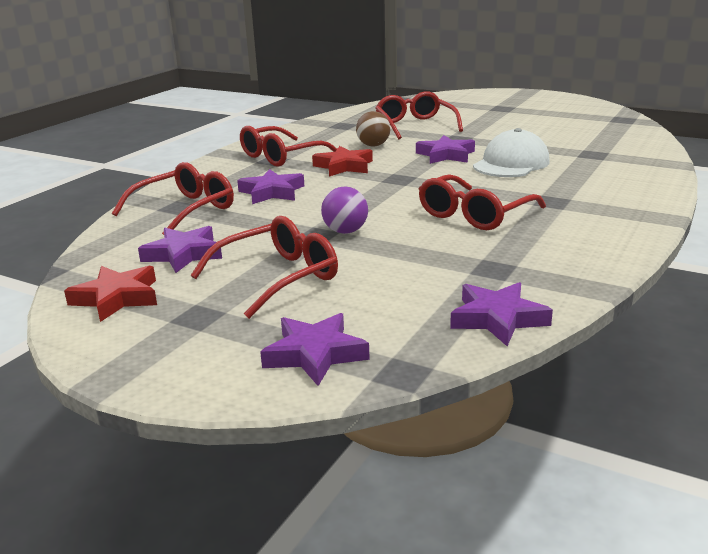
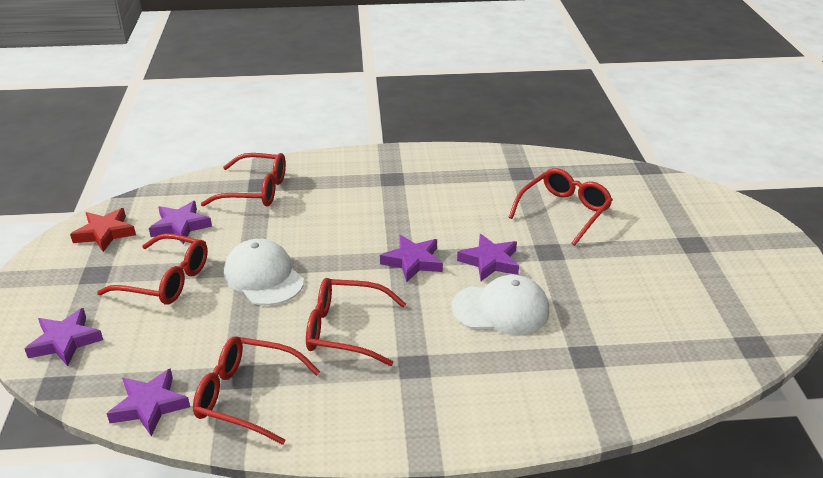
camera: 55 degrees right, 10 degrees up
(272, 192) = (319, 210): purple star -> purple star (413, 261)
(281, 156) = (404, 179): red glasses -> red glasses (247, 396)
(344, 166) = (407, 219): red star -> none
(345, 231) = (263, 277): purple ball -> white cap
(373, 145) = (478, 212): brown ball -> none

